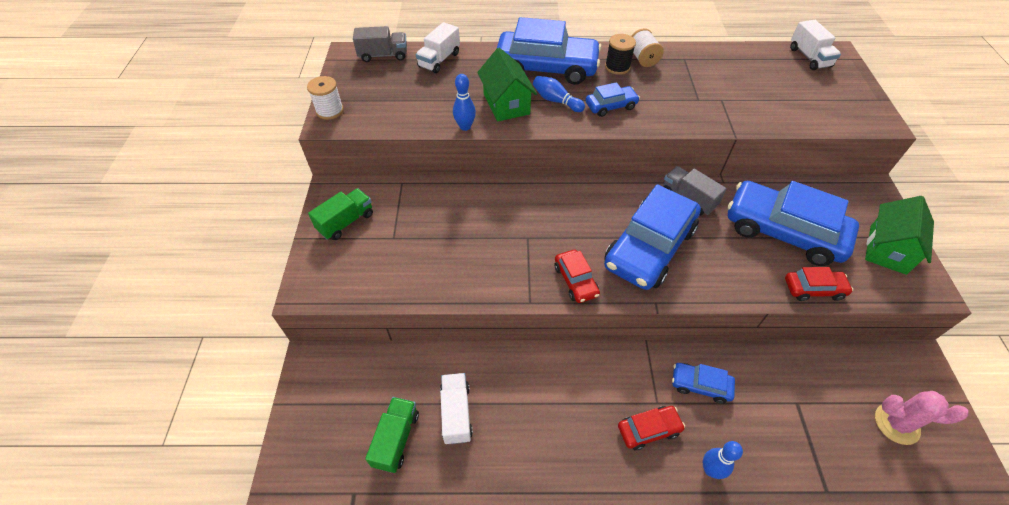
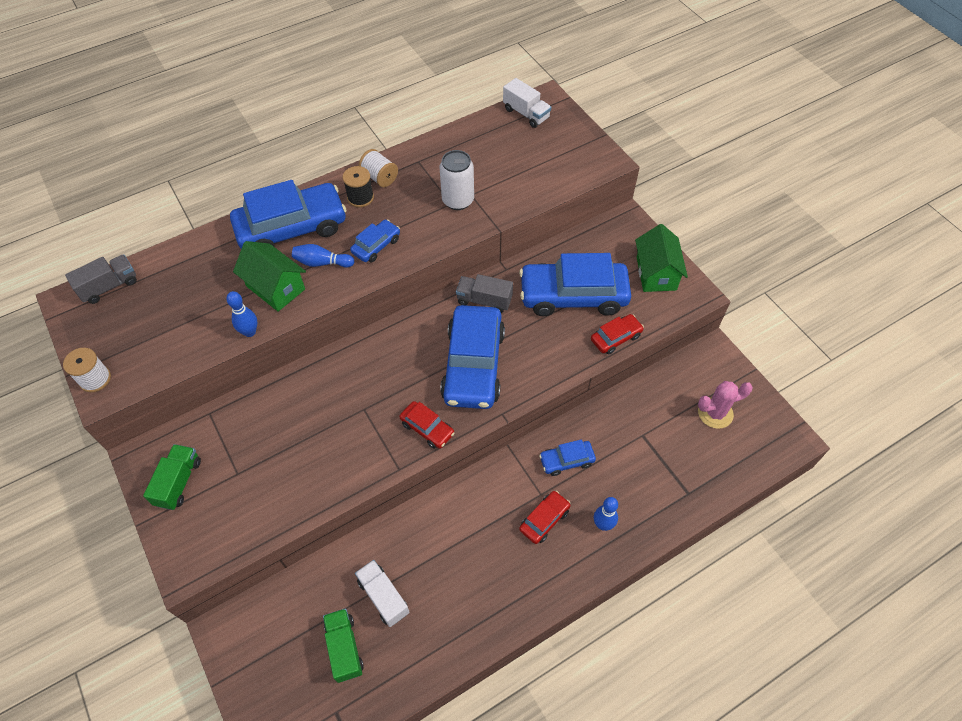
camera: 30 degrees left, 5 degrees up
(439, 60) = (175, 266): white truck -> none
(706, 99) = (458, 200): none -> white can

